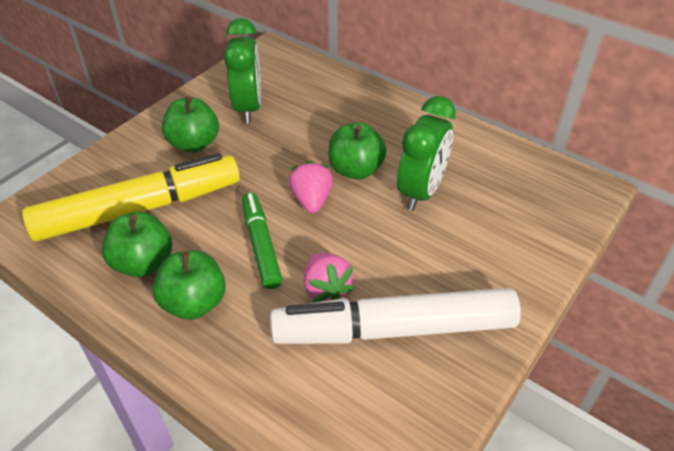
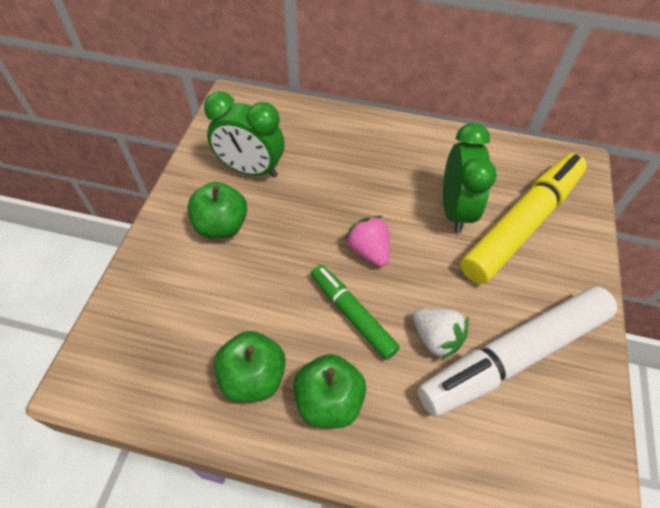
camera: 25 degrees left, 10 degrees up
(139, 209) = (211, 318): yellow marker -> yellow marker (521, 224)
(248, 108) = (250, 170): green clock -> green clock turned 135 degrees clockwise
(326, 289) = (436, 338): pink strawberry -> white strawberry
(355, 170) = (388, 206): green apple -> none

